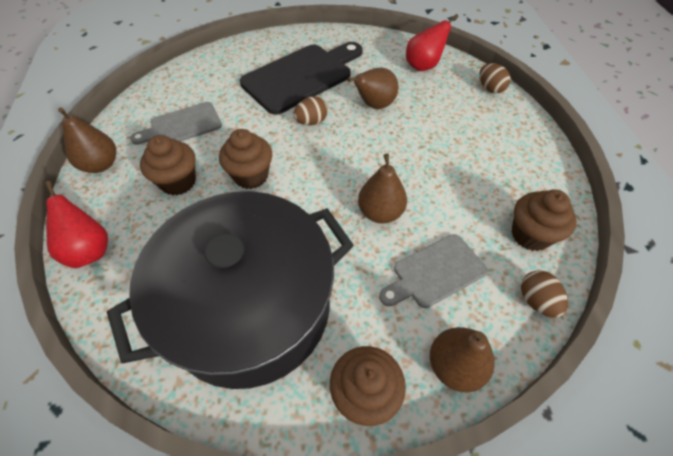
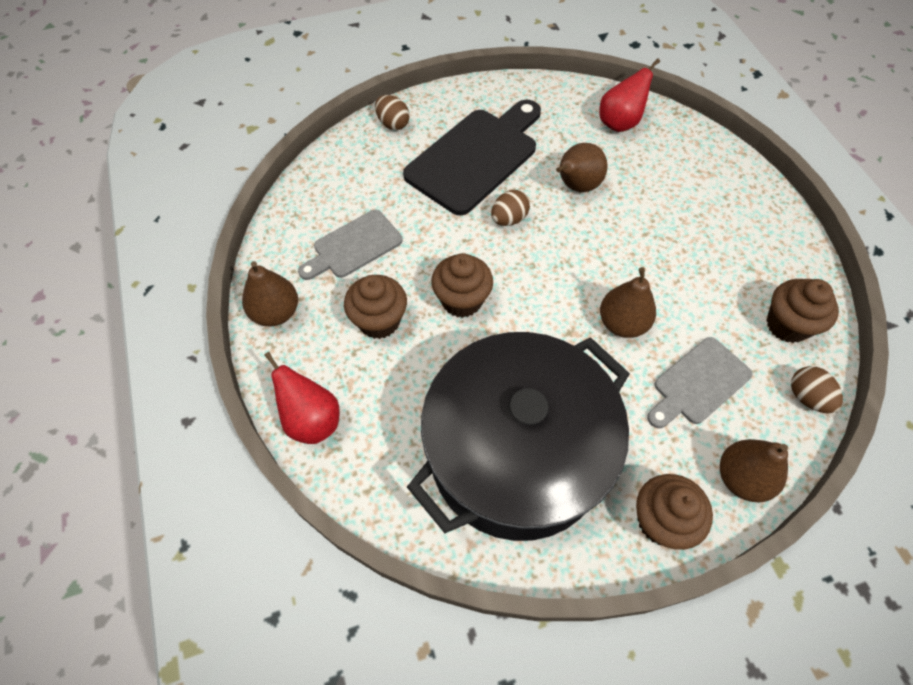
camera: 10 degrees left, 5 degrees up
(490, 88) = (705, 145): brown egg -> brown egg (393, 124)

